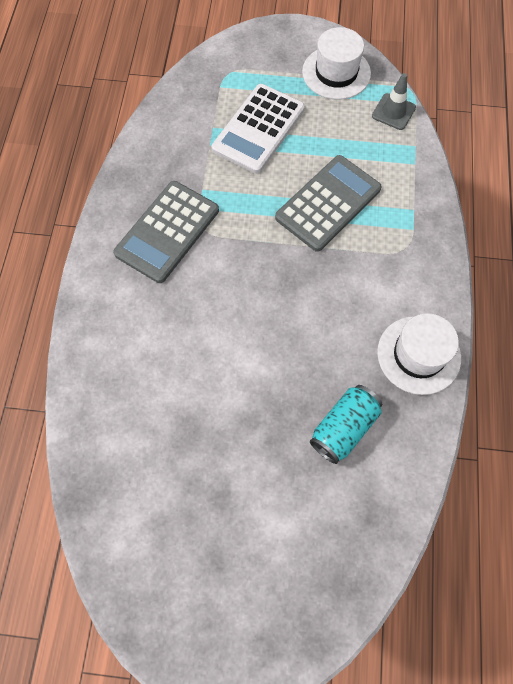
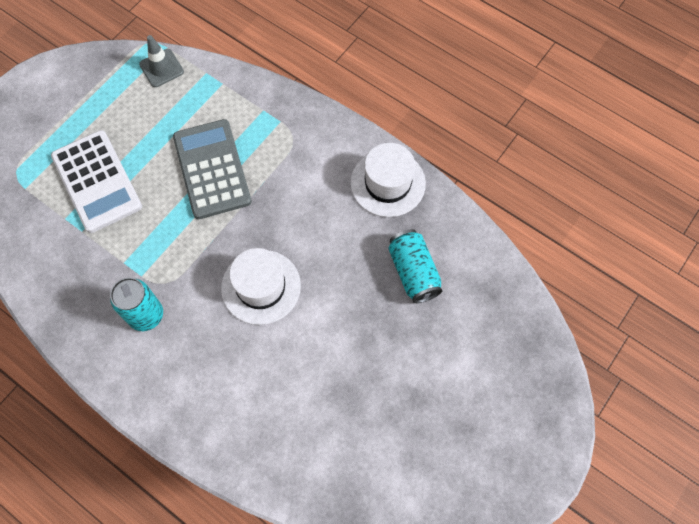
camera: 60 degrees left, 0 degrees up
(167, 232) = (146, 315): grey calculator -> turquoise can
(336, 73) = (87, 87): white hat -> white hat (261, 287)

